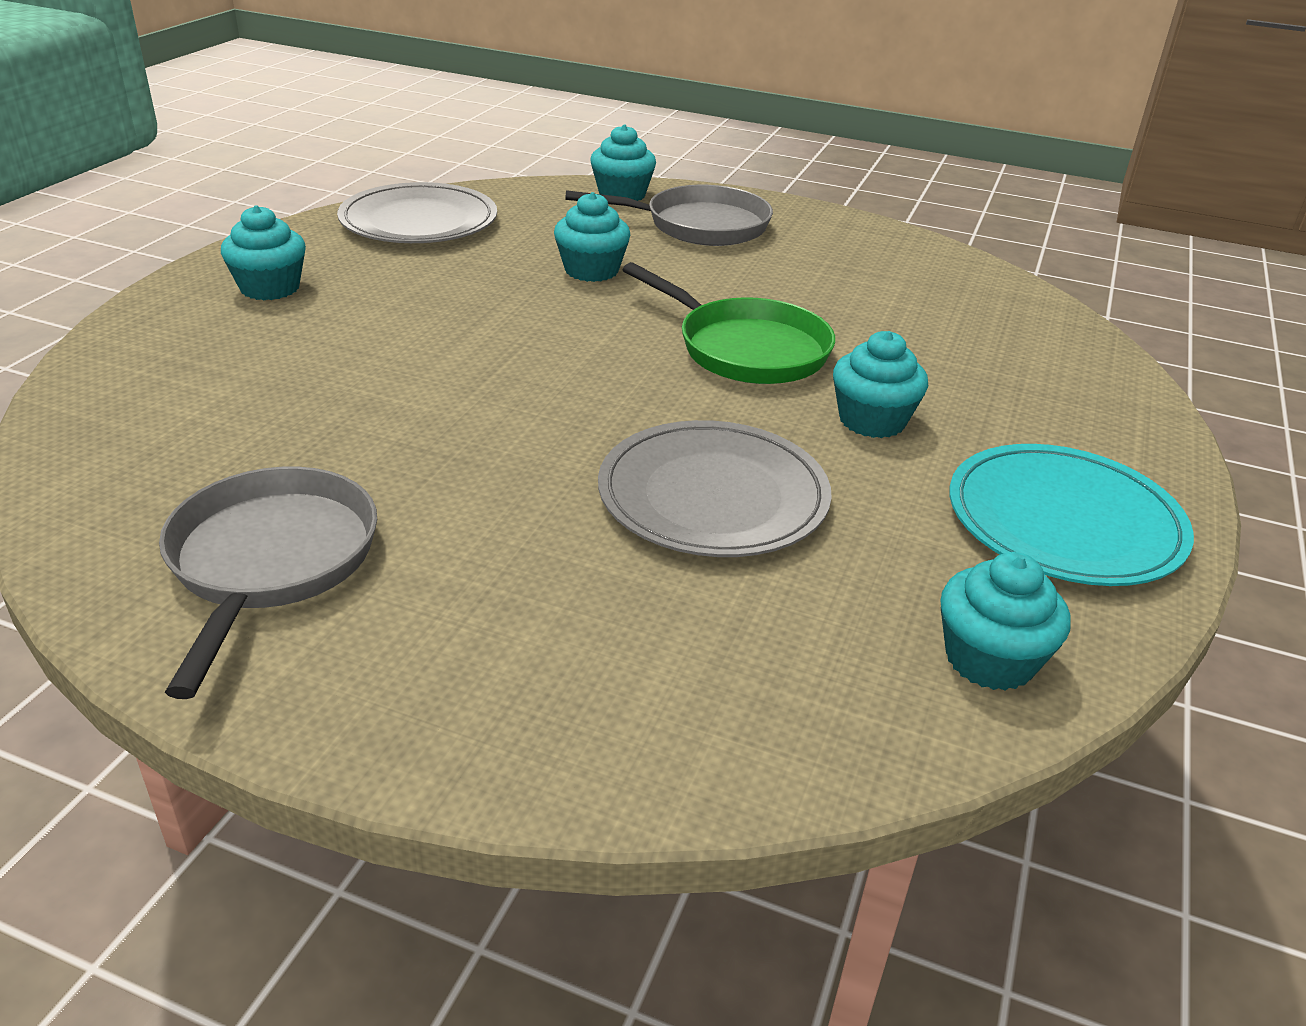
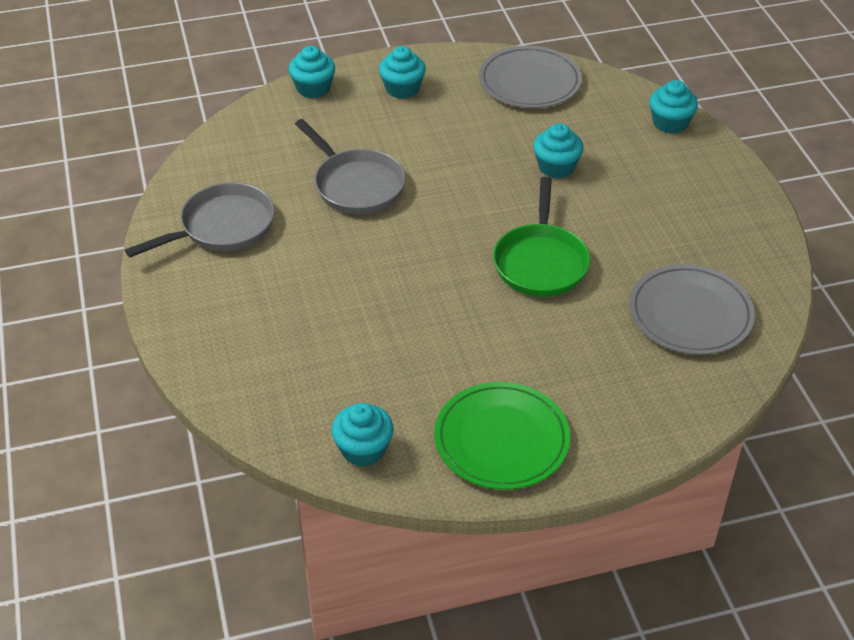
camera: 55 degrees right, 10 degrees up
(698, 225) = (670, 172): grey pan -> grey pan (355, 185)
(713, 496) = (392, 316): grey plate -> grey plate (690, 314)
(872, 420) = (521, 337): turquoise cupcake -> turquoise cupcake (313, 88)
(1064, 522) = (501, 439): turquoise plate -> green plate

